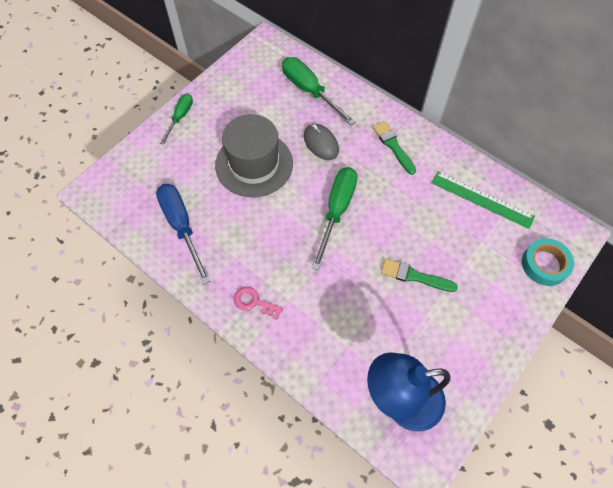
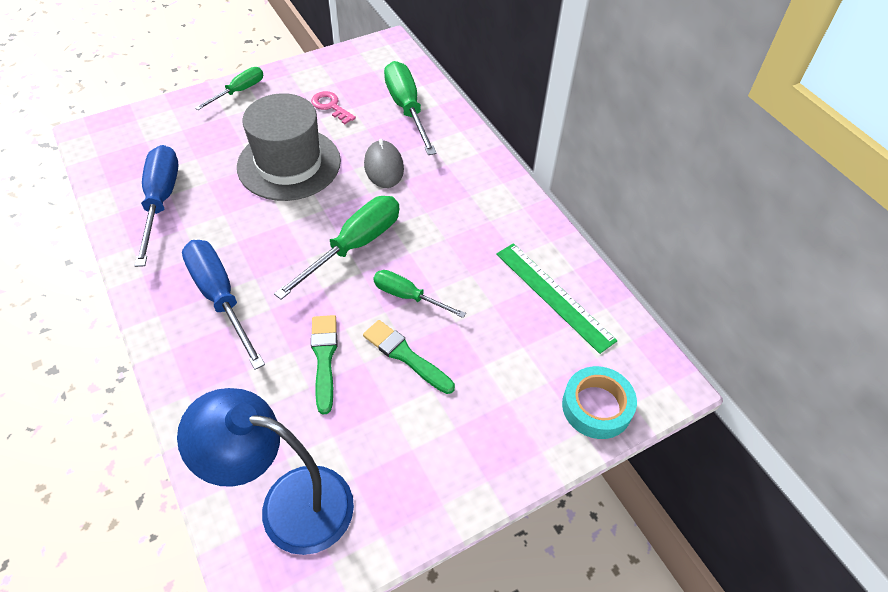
camera: 20 degrees right, 10 degrees down
(254, 302) = (185, 312): pink key -> pink key (330, 106)
(271, 283) = (220, 298): none -> blue screwdriver
(392, 234) = (408, 296): none -> green screwdriver
(393, 146) = (473, 197): green brush -> green brush (324, 358)

